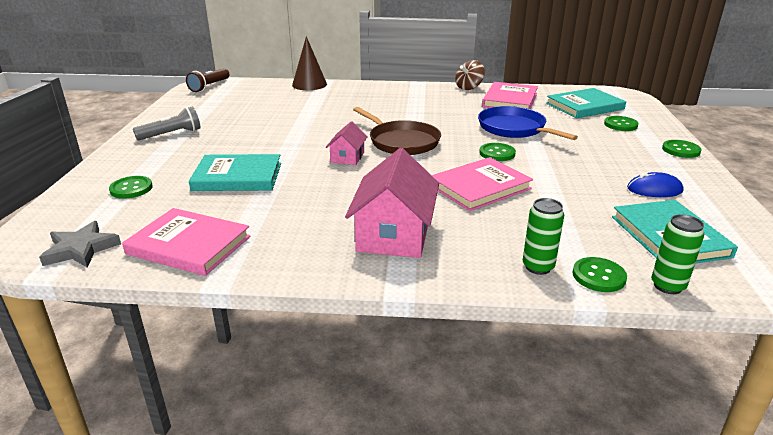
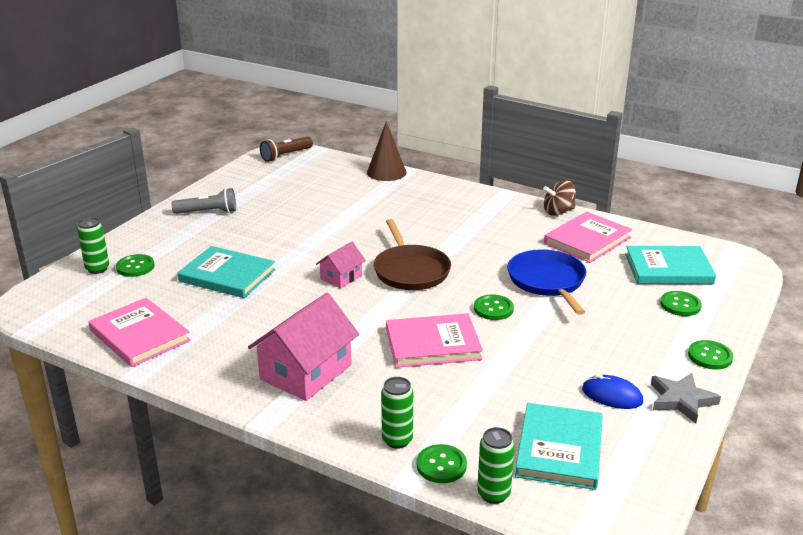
camera: 25 degrees right, 0 degrees up
(81, 249) = (63, 317): grey star -> grey star (681, 400)
(88, 198) = (97, 269): none -> green can

